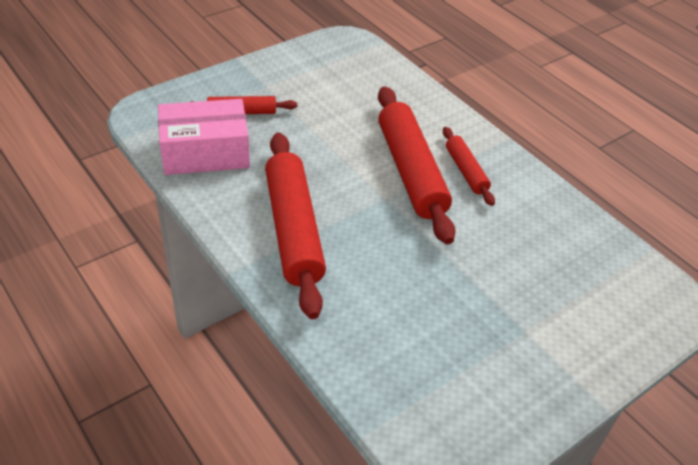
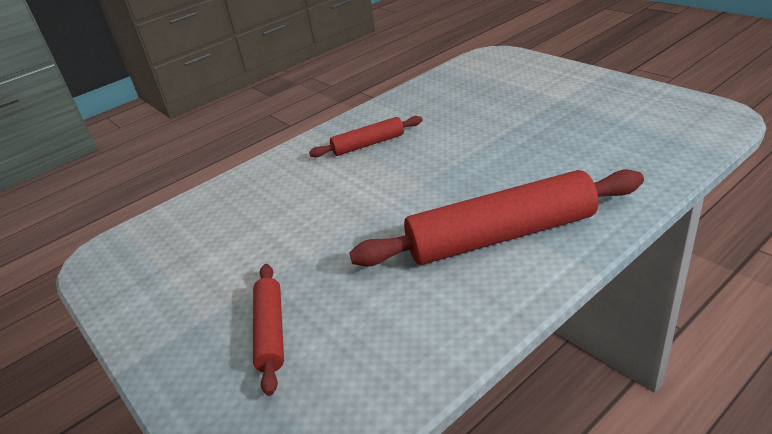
camera: 85 degrees left, 10 degrees down
(205, 152) = (373, 351): pink box -> none
(410, 171) = (376, 174): red rolling pin -> none

